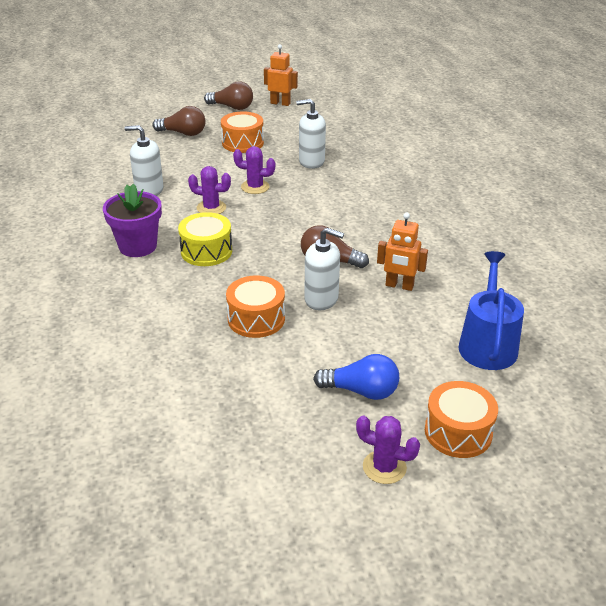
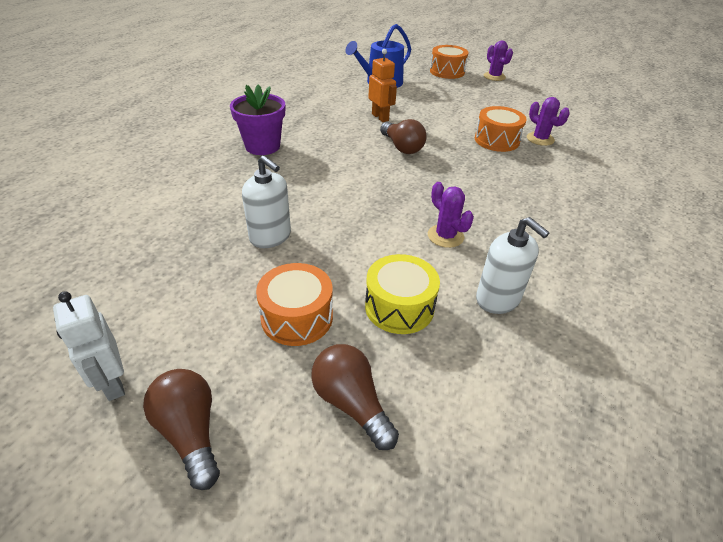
camera: 140 degrees left, 5 degrees up
(137, 246) = (554, 231): purple flower pot -> purple flower pot (262, 146)
(206, 251) = (491, 196): yellow drum -> yellow drum (399, 307)
(255, 187) = (373, 237): purple cactus -> purple cactus (540, 139)
(280, 103) = (112, 383): orange robot -> white robot
(321, 299) = (440, 132): white soap dispenser -> none
(361, 391) = (472, 95): blue light bulb -> none

